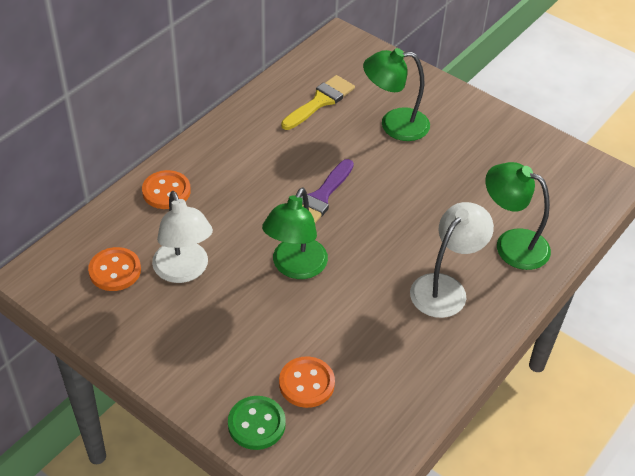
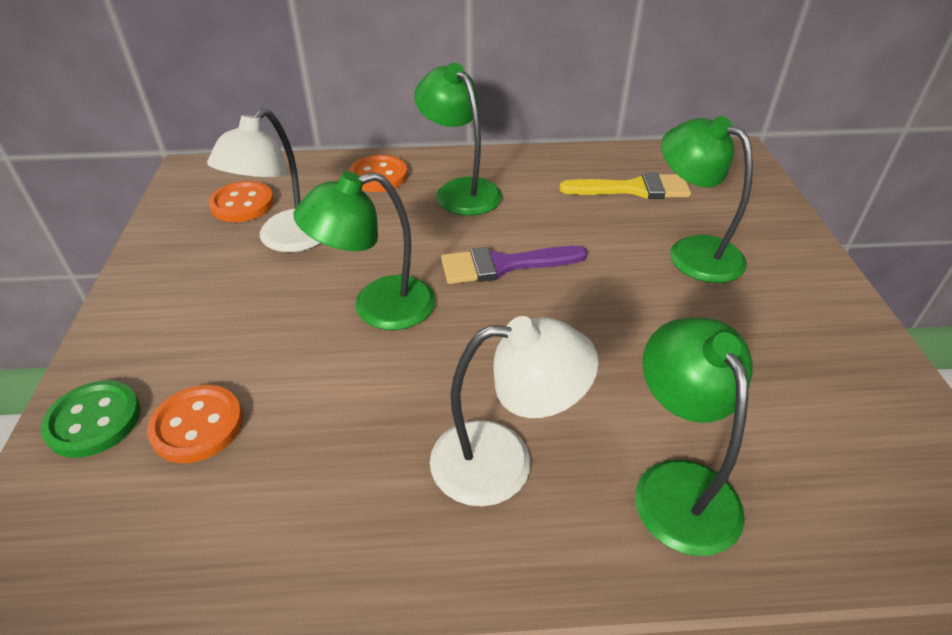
camera: 50 degrees right, 5 degrees down
(230, 167) = (460, 190): none -> green lamp

